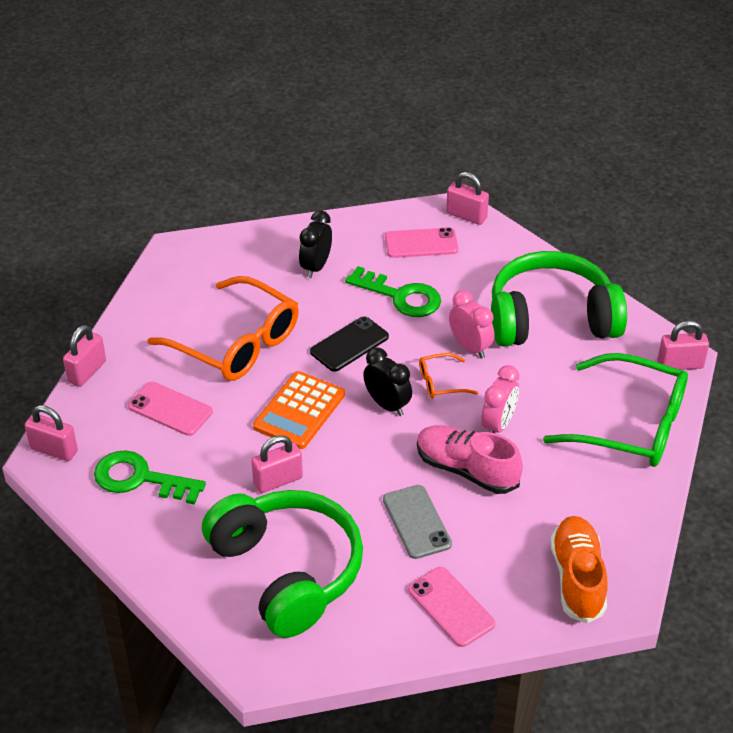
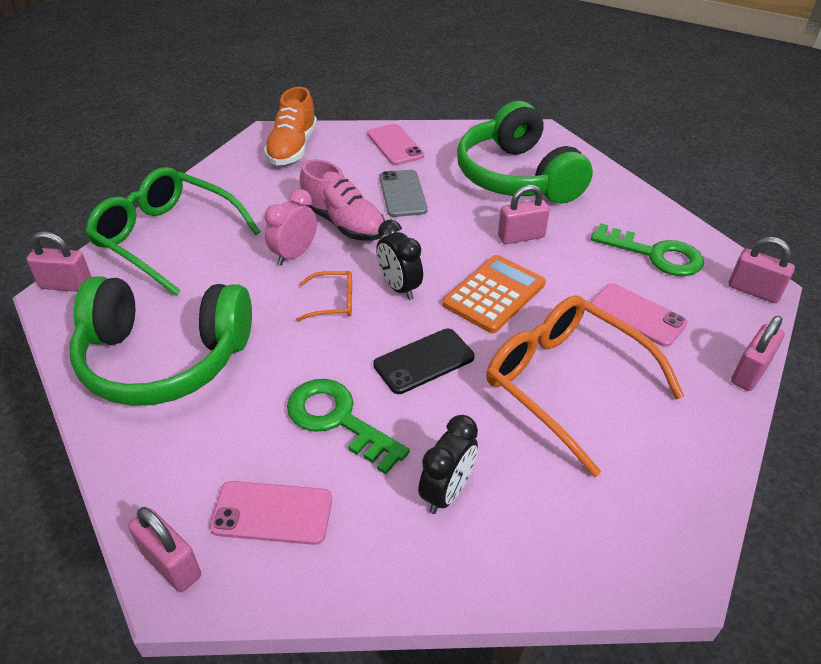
camera: 170 degrees left, 0 degrees up
(470, 347) = (281, 337): pink clock -> none

